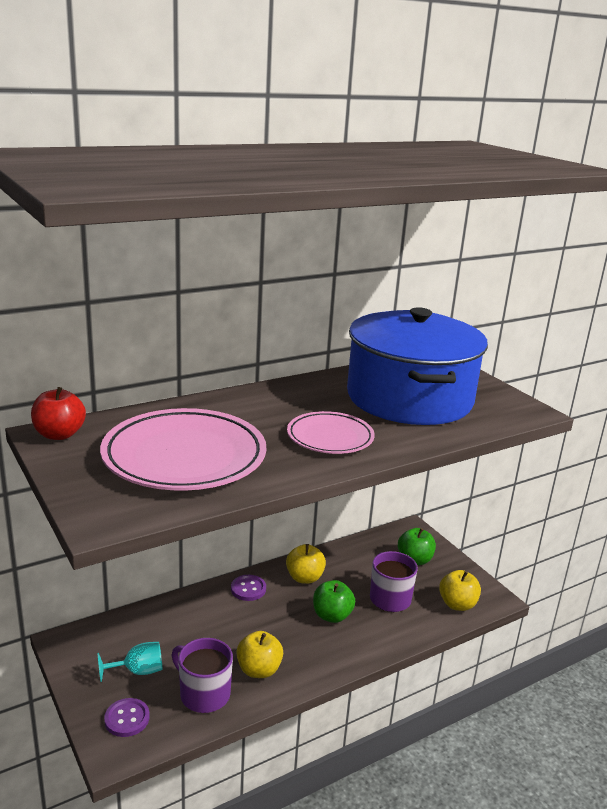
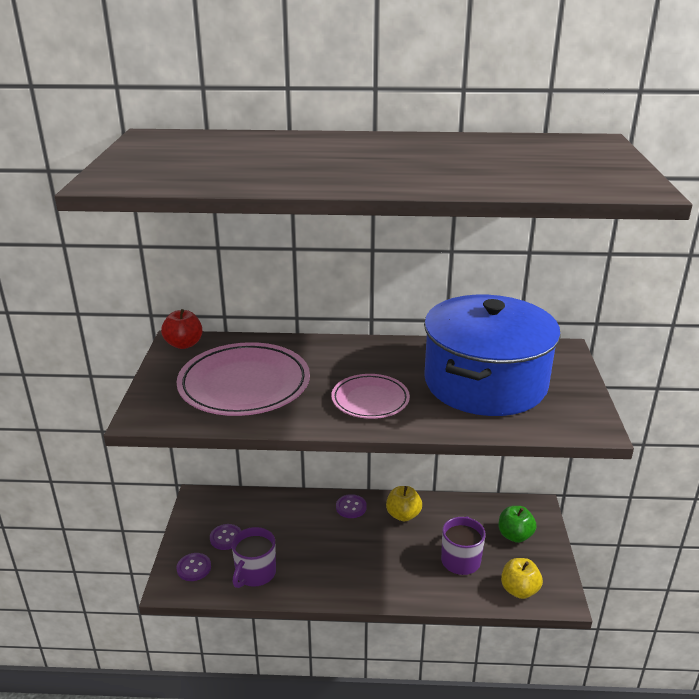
camera: 35 degrees right, 5 degrees up
(138, 671) = (226, 538): turquoise goblet -> purple button
(203, 694) = (255, 573): purple mug -> purple mug turned 135 degrees counterclockwise
(259, 670) = (307, 573): yellow apple -> none
(332, 616) = (398, 555): green apple -> none

